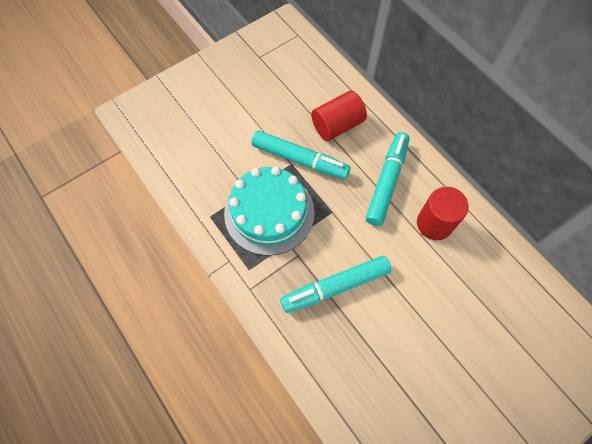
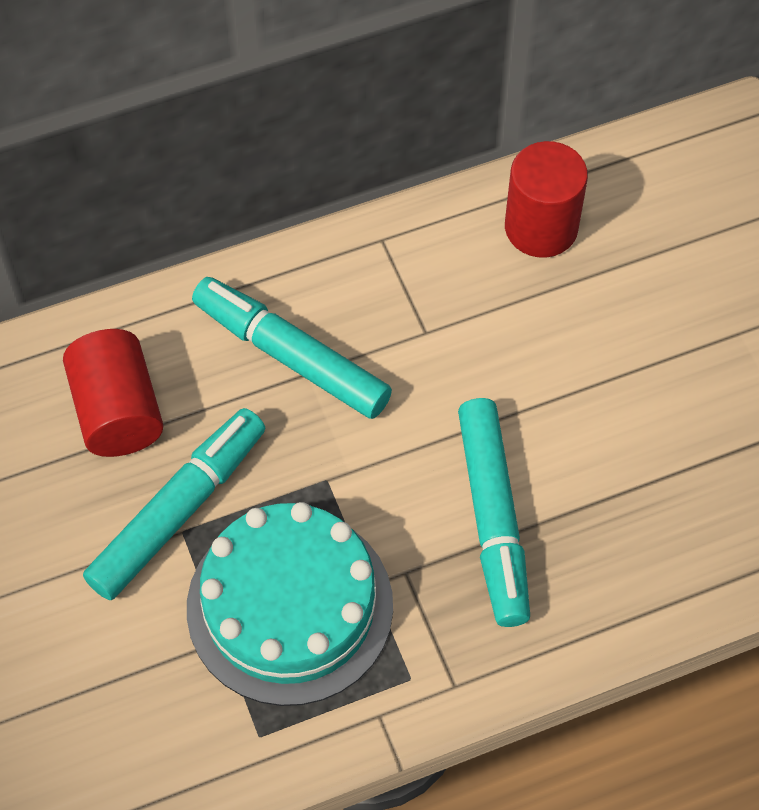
camera: 75 degrees left, 5 degrees down
(434, 224) = (410, 301): red cylinder -> red cylinder (541, 227)

